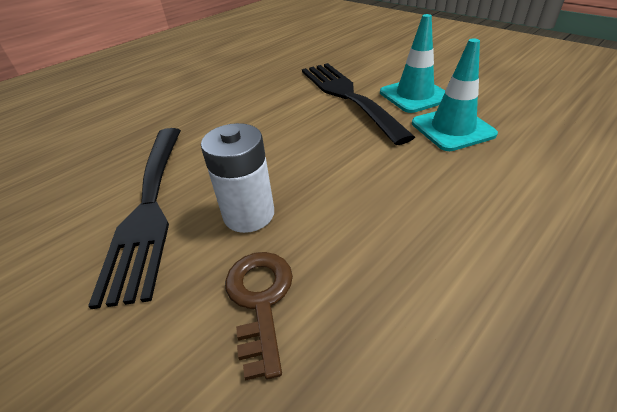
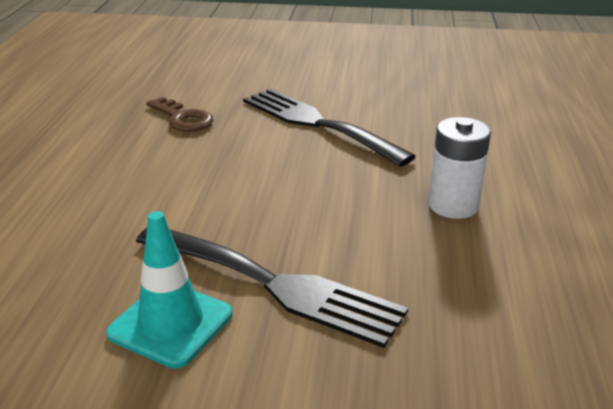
camera: 140 degrees right, 10 degrees down
(249, 214) = (238, 143): white battery -> white battery (453, 205)
(452, 129) = (93, 278): turquoise traffic cone -> none

